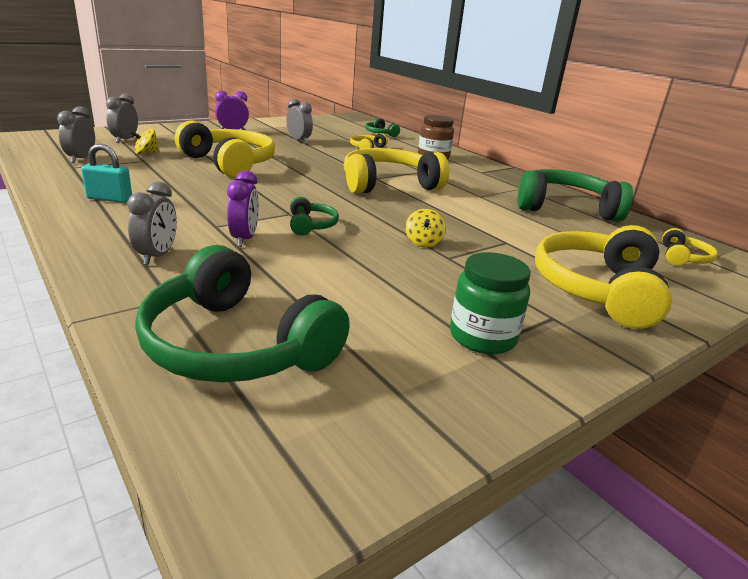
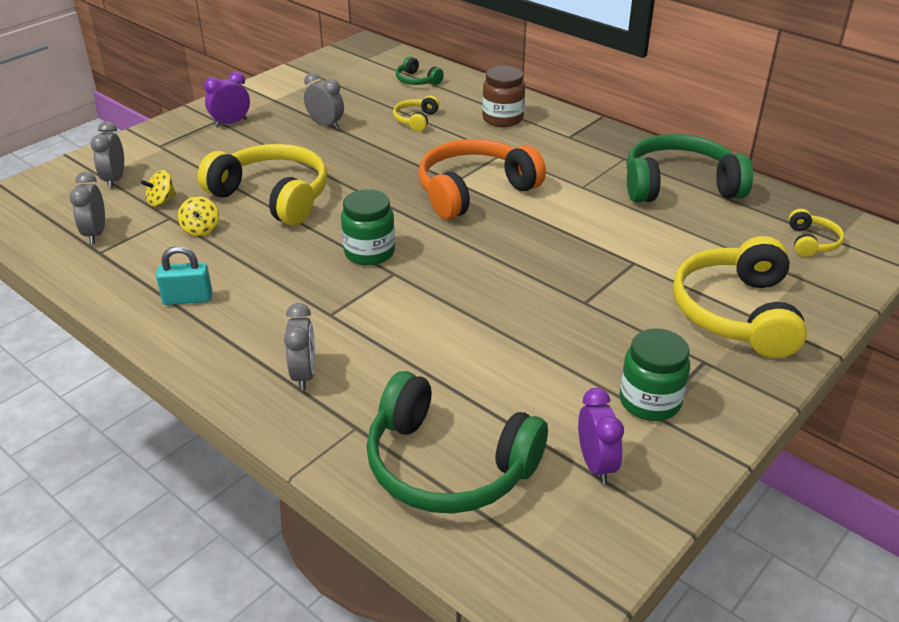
camera: 10 degrees left, 10 degrees up
(244, 239) = (372, 327): purple clock -> purple clock (596, 464)
(279, 200) = (369, 252): none -> green jar
(311, 225) = (426, 287): green headphones -> none
(388, 184) = (474, 191): yellow headphones -> orange headphones
(423, 242) = (551, 285): yellow spinning top -> yellow spinning top (201, 229)

